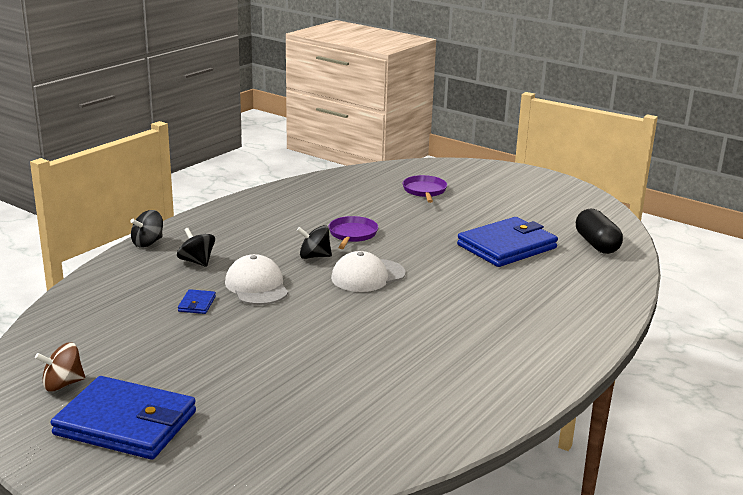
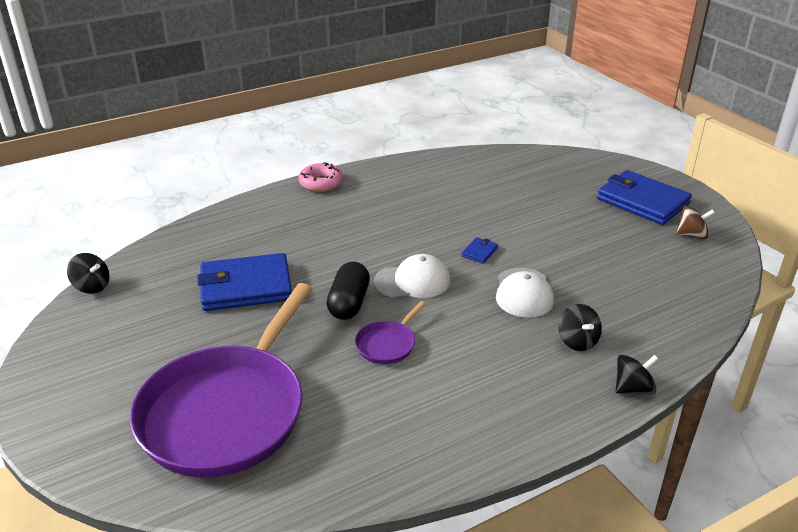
camera: 155 degrees left, 10 degrees up
(197, 304) = (584, 284): blue wallet -> blue wallet (479, 252)
(314, 256) = (449, 319): black spinning top -> black spinning top (92, 286)
(424, 191) = (227, 412): purple pan -> purple pan, size x2.49
(574, 353) = (321, 183): none -> pink donut
(596, 244) = (158, 269): black capsule -> black capsule (349, 303)

